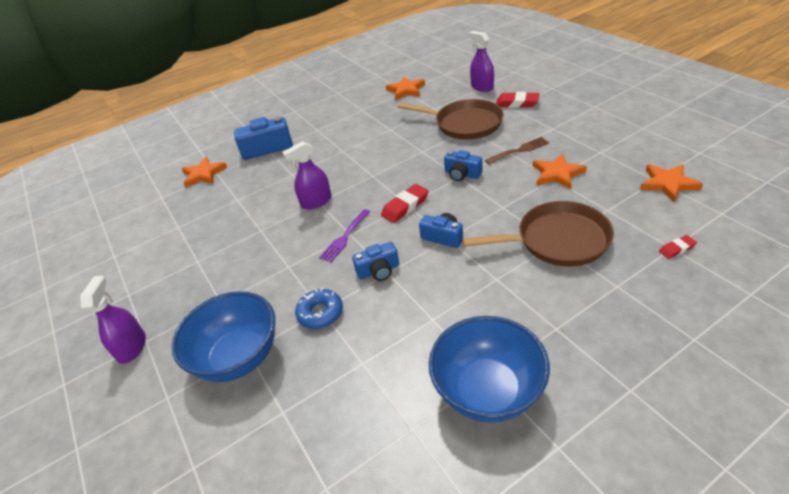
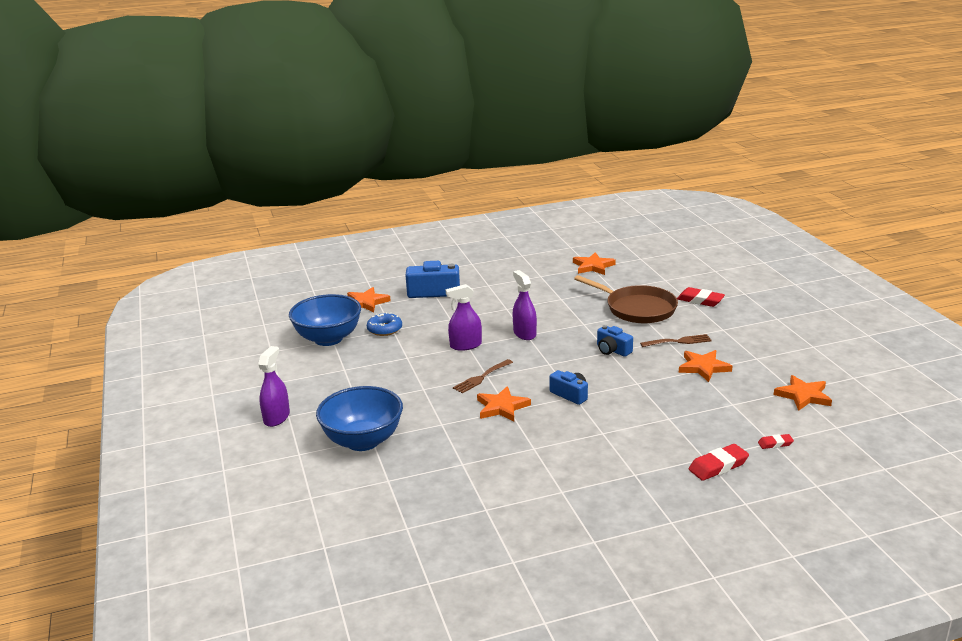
camera: 10 degrees right, 15 degrees down
(320, 313) = (440, 426): blue donut -> blue donut (384, 329)
(344, 237) = (481, 378): purple fork -> brown fork
(379, 271) = (502, 407): blue camera -> orange star
(405, 206) = (546, 365): red eraser -> red eraser (718, 466)
(482, 87) = (673, 278): purple spray bottle -> purple spray bottle (524, 333)
(488, 391) = (556, 500): blue bowl -> blue bowl (328, 339)
(557, 240) = (672, 417): brown pan -> none

